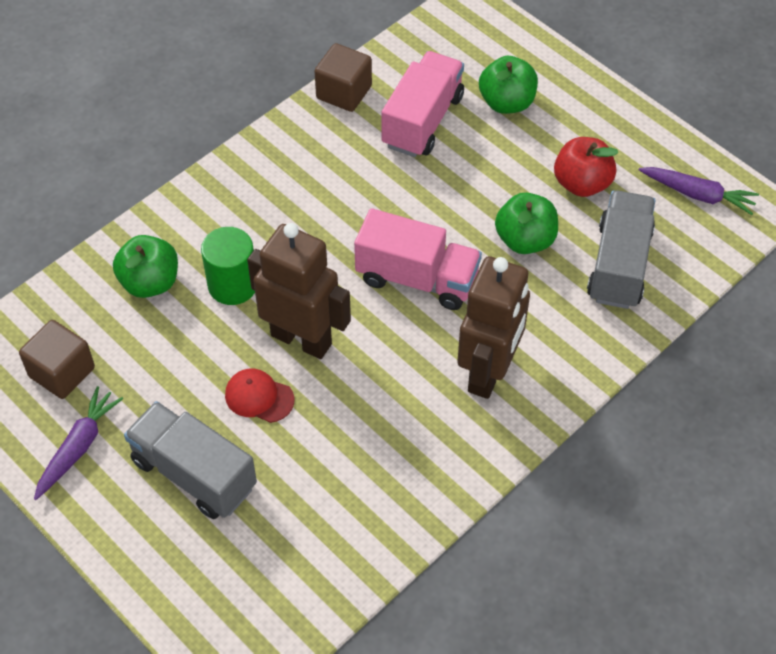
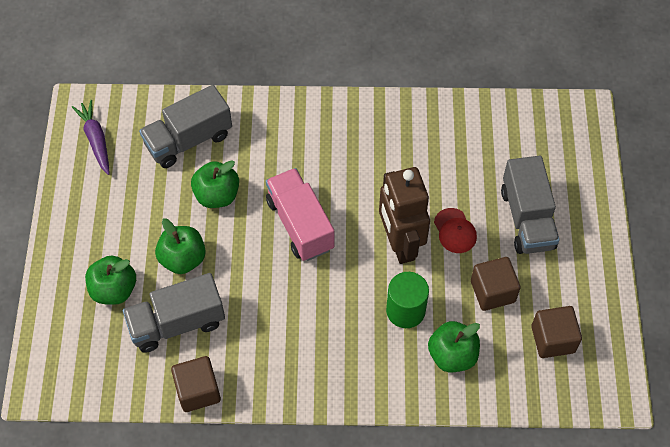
camera: 135 degrees left, 5 degrees up
(78, 447) = (578, 285): purple carrot -> none
(163, 369) = (492, 291): none -> brown cube
(422, 121) = (177, 323): pink truck -> grey truck
(483, 167) = (183, 259): none -> green apple
(489, 372) = (323, 144): brown robot -> none
(582, 183) = (144, 200): red apple -> none

